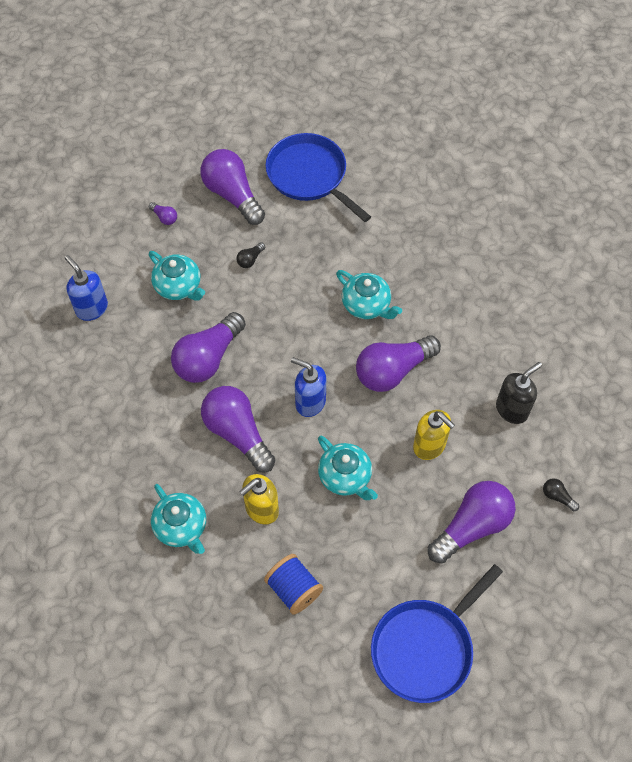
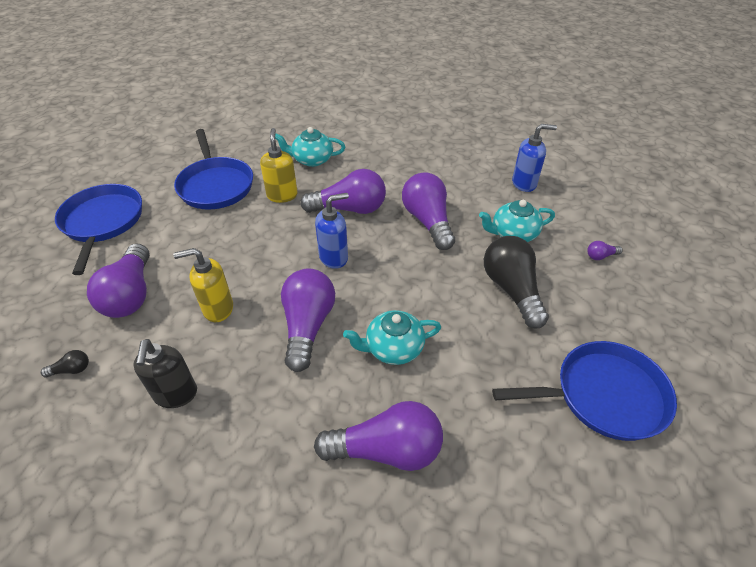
camera: 125 degrees right, 15 degrees down
(232, 195) = (606, 315): purple light bulb -> purple light bulb (386, 450)
(250, 259) = (512, 290): black light bulb -> black light bulb, size x2.44
(294, 589) = (216, 185): blue spool -> blue pan
(345, 476) = (254, 246): turquoise teapot -> none

